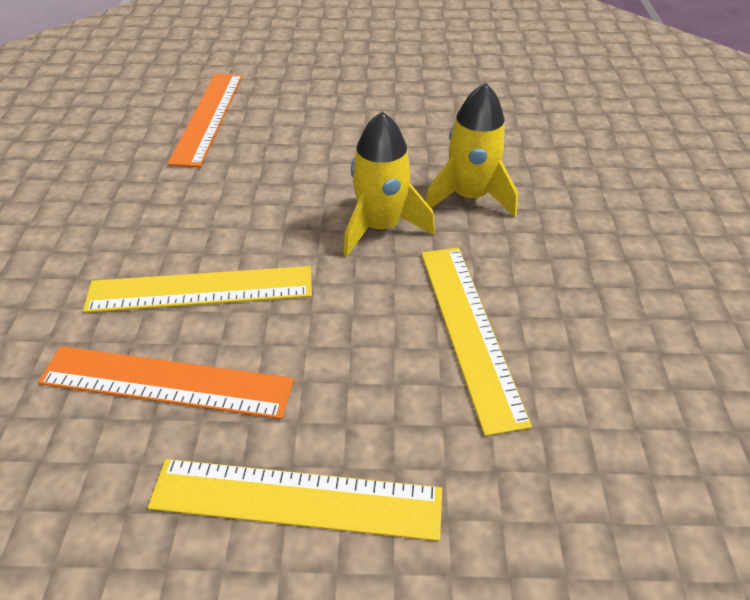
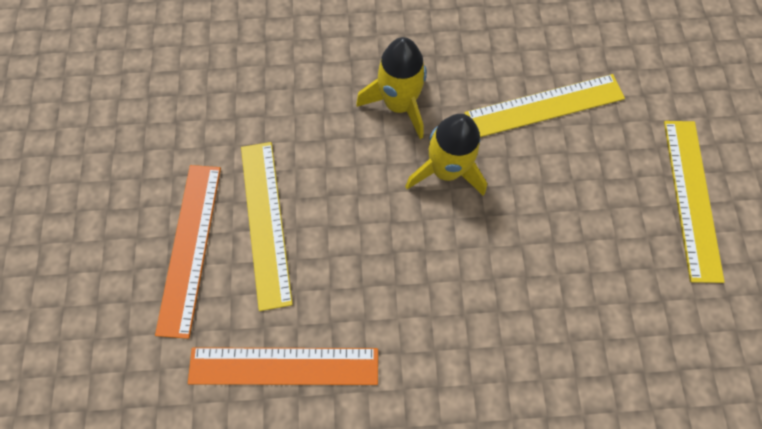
camera: 95 degrees left, 25 degrees up
(166, 382) = (633, 300): orange ruler -> orange ruler (190, 247)
(200, 290) = (541, 301): yellow ruler -> yellow ruler (266, 222)

